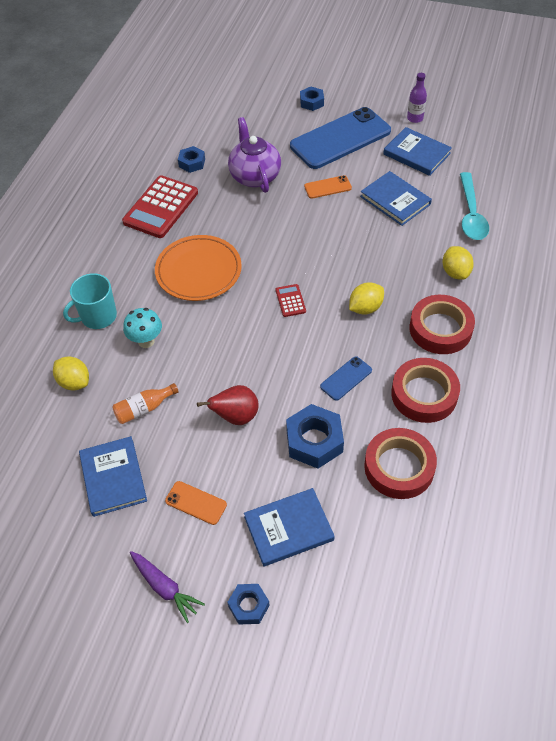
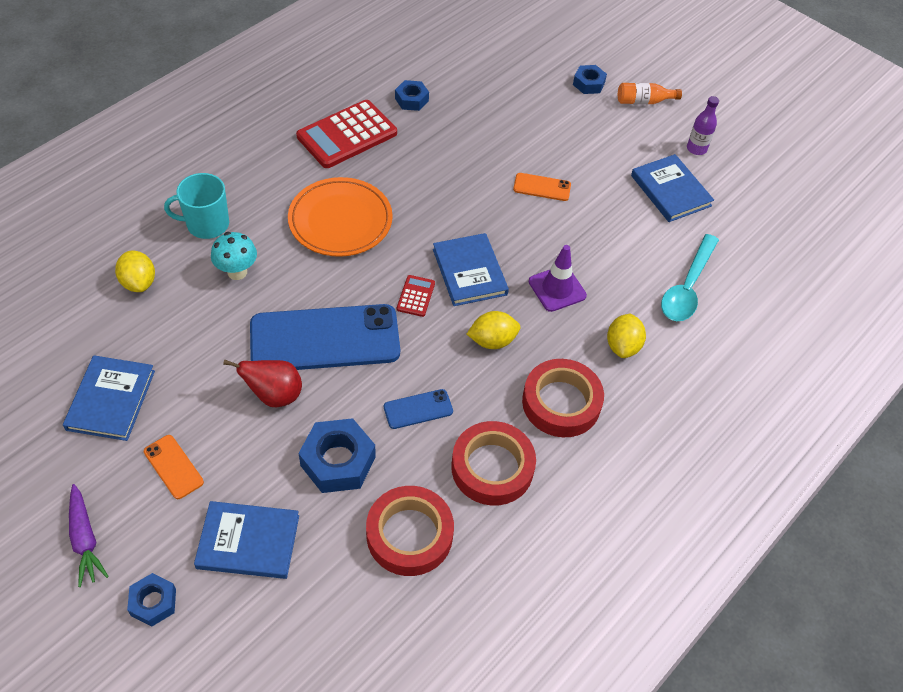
camera: 20 degrees right, 0 degrees up
(144, 409) = (188, 342): orange bottle -> orange bottle (643, 101)
(254, 176) = (469, 141): purple teapot -> none
(340, 138) = (593, 138): blue phone -> blue phone (325, 339)
(385, 253) = (557, 289): none -> purple traffic cone
(395, 200) = (608, 234): blue book -> blue book (469, 272)

